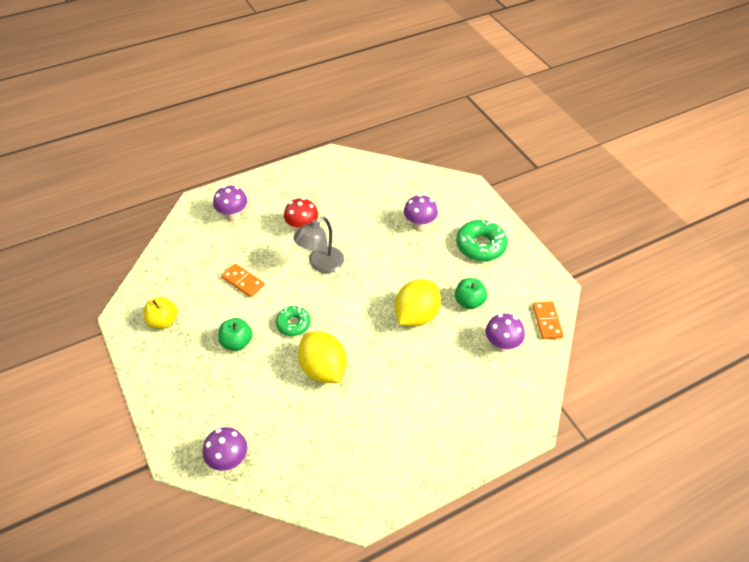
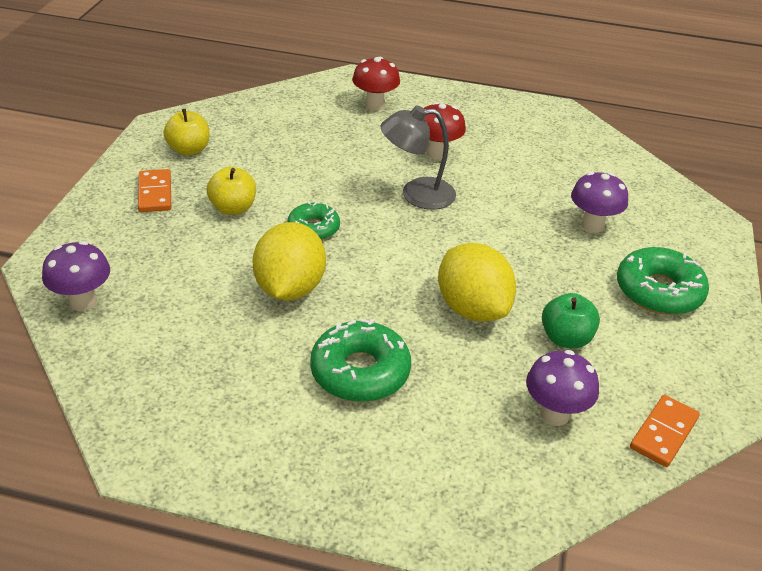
camera: 40 degrees right, 10 degrees down
(233, 216) = (375, 105): purple mushroom -> red mushroom
(236, 342) = (233, 208): green apple -> yellow apple
(243, 281) = (311, 162): orange domino -> orange domino (155, 193)
(405, 389) = (360, 371): none -> green donut
(416, 315) = (472, 308): yellow lemon -> yellow lemon turned 75 degrees clockwise

